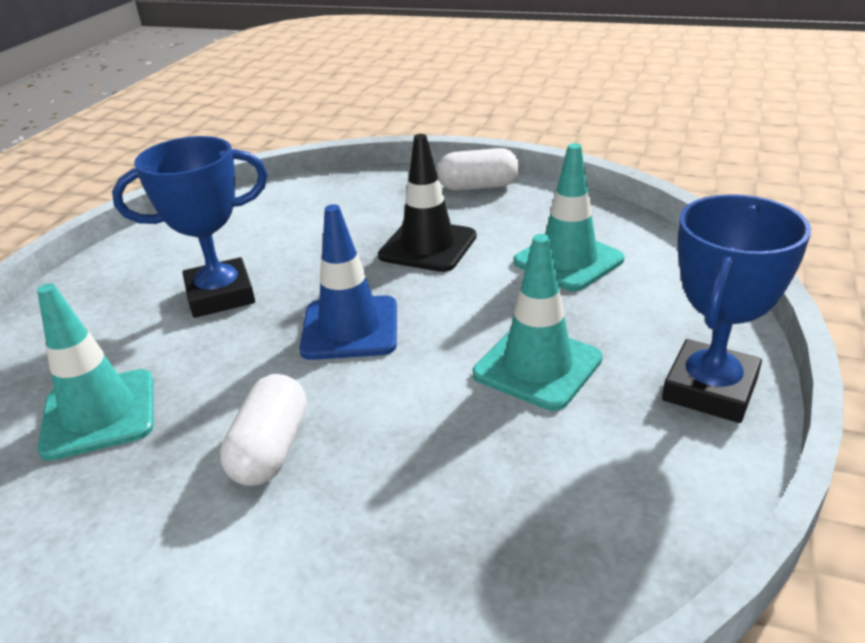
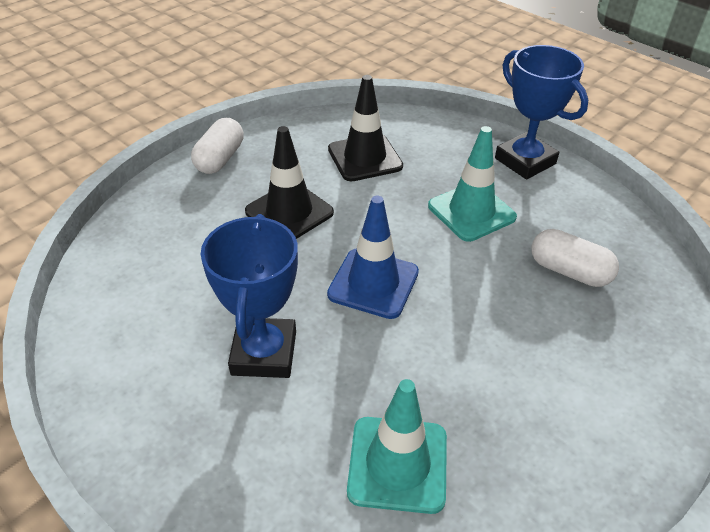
camera: 70 degrees left, 10 degrees up
(271, 449) = (493, 357): white capsule -> white capsule (569, 271)
(568, 261) = (365, 158): turquoise traffic cone -> black traffic cone

